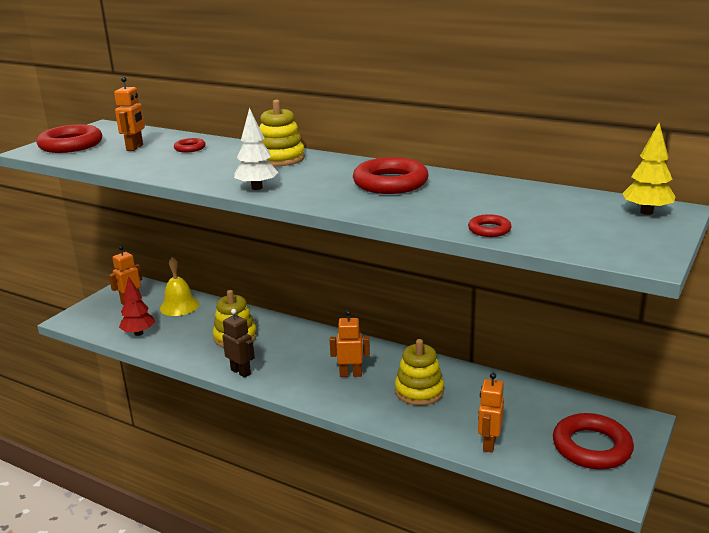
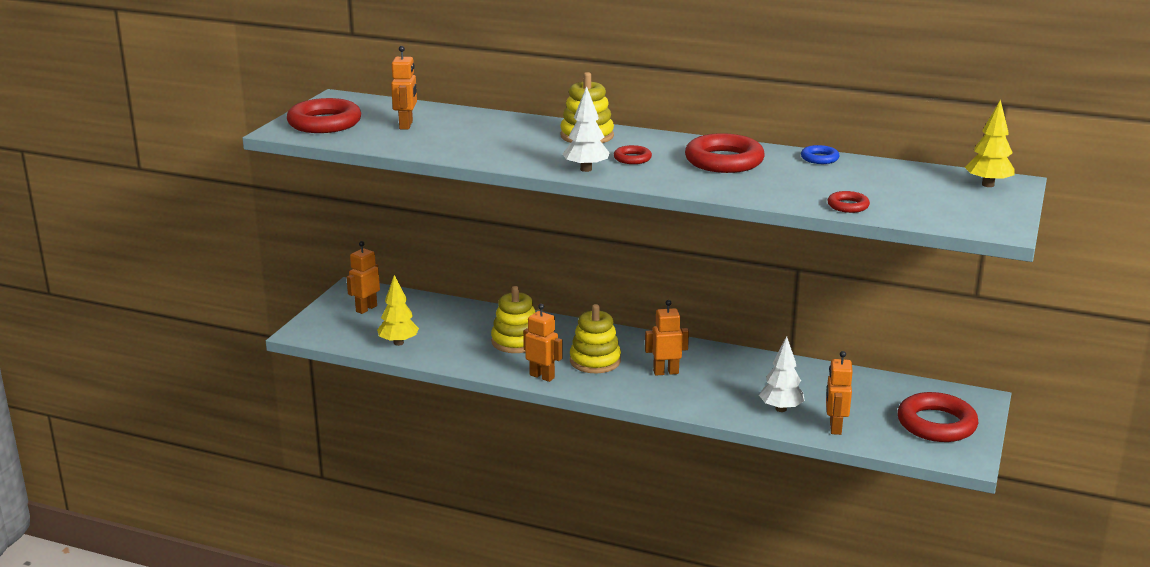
camera: 10 degrees left, 0 degrees up
(138, 333) = (398, 343): red tree -> yellow tree
(179, 306) = (430, 311): yellow bell -> none
(190, 148) = (472, 125): red ring -> red ring (632, 158)
(241, 372) = (542, 376): brown robot -> orange robot
(419, 391) = (746, 384): yellow stacking toy -> yellow stacking toy (595, 361)
(443, 419) = (781, 409): none -> white tree
(484, 182) = (819, 158): none -> blue ring

